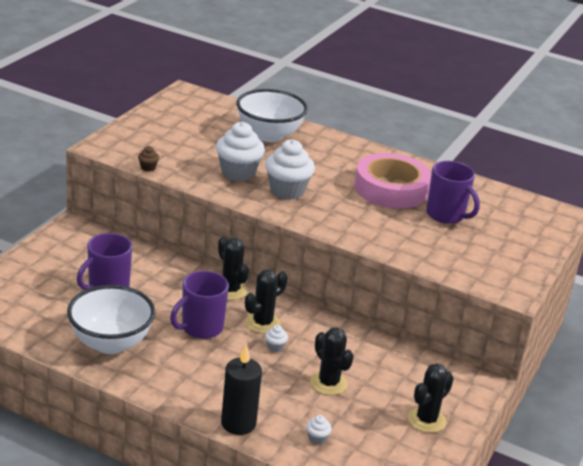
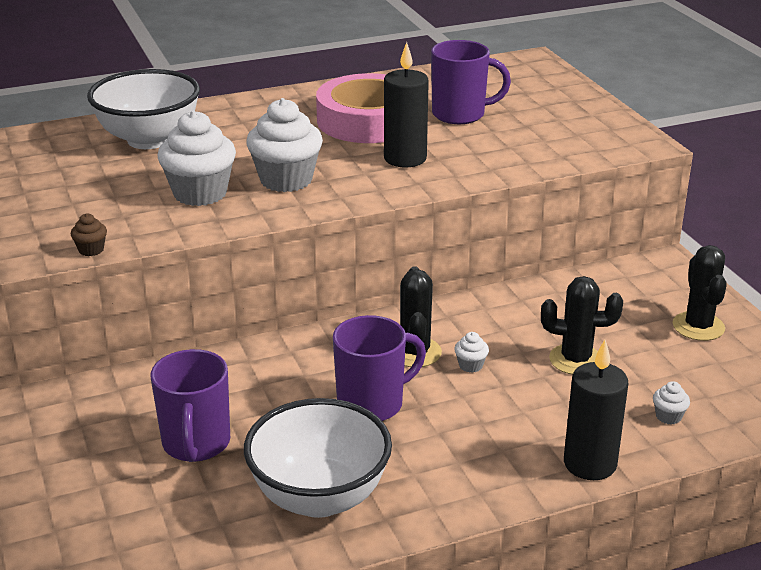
camera: 45 degrees left, 0 degrees up
(201, 328) = (372, 404): purple mug -> purple mug turned 120 degrees counterclockwise
(230, 290) = (323, 345): black cactus -> none
(365, 217) = (405, 158): none -> black candle

